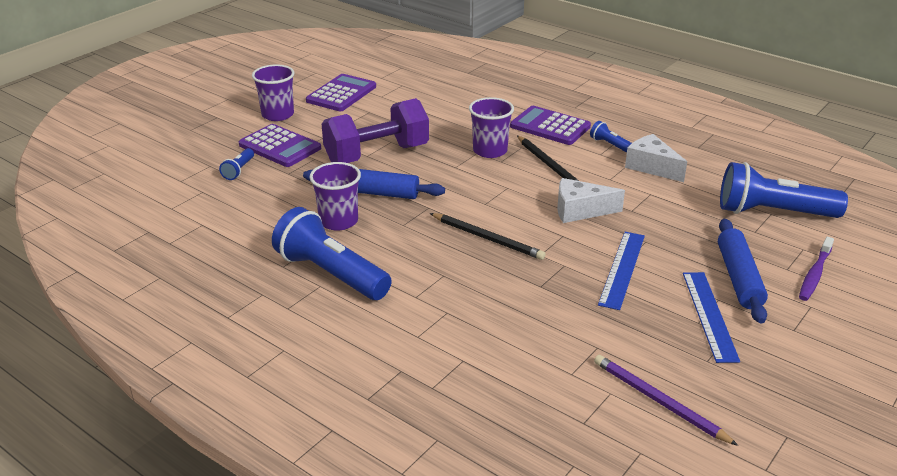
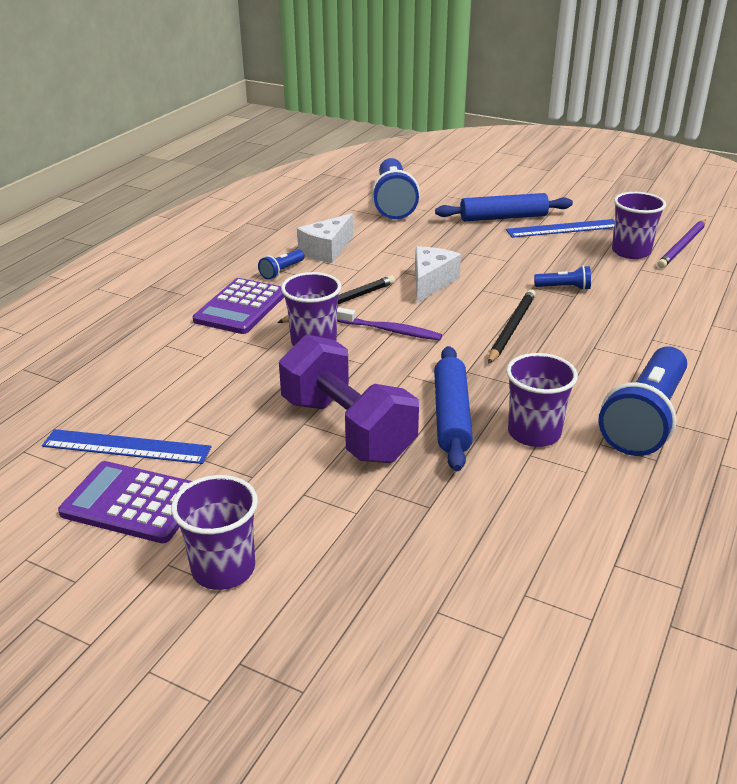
camera: 100 degrees left, 0 degrees up
(239, 170) = (441, 567): blue flashlight -> blue flashlight (564, 288)
(280, 147) = (347, 536): purple calculator -> none
(580, 211) = (431, 282): white cheese -> white cheese turned 150 degrees counterclockwise
(622, 269) = (522, 261): blue ruler -> blue ruler (126, 447)
(642, 352) = (631, 252): none -> purple cup
(814, 274) = (480, 193): purple toothbrush -> purple toothbrush (390, 330)

